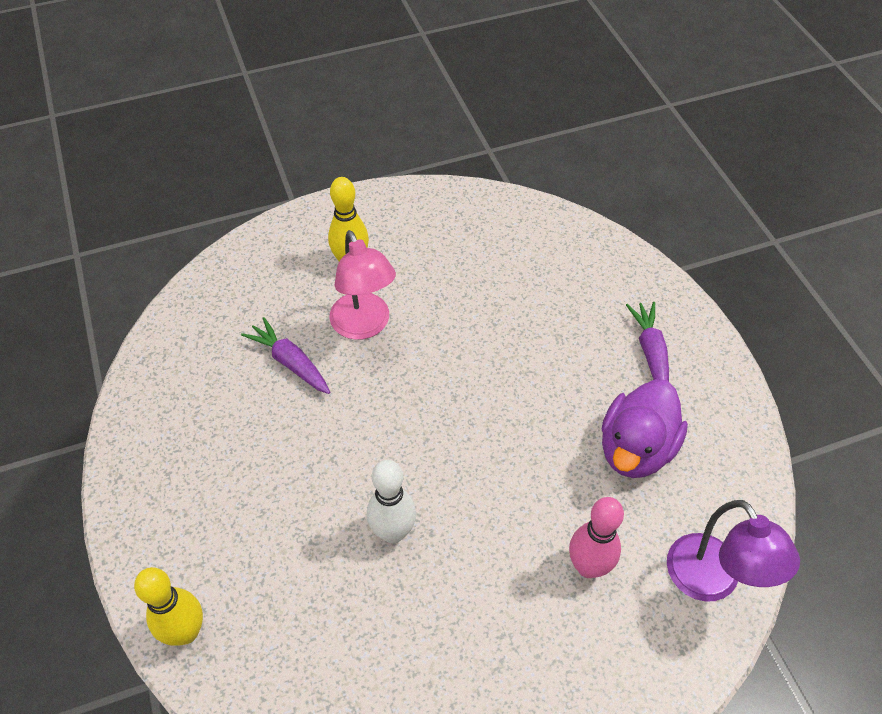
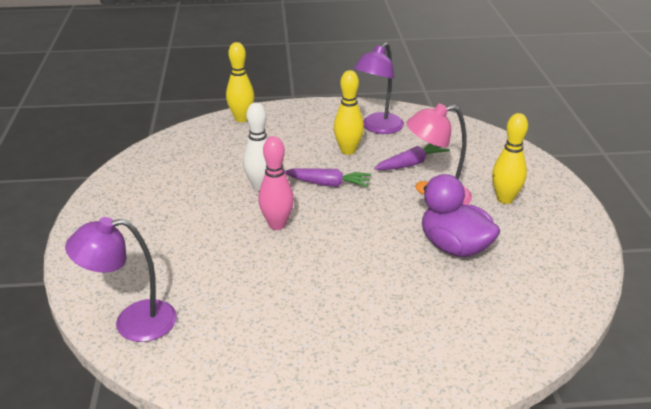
camera: 105 degrees right, 20 degrees down
(194, 418) = (378, 128): none -> purple lamp
(269, 443) = (348, 151): none -> yellow bowling pin
(588, 567) = (185, 262): pink bowling pin -> pink bowling pin (277, 225)
(636, 449) = (266, 313): purple duck -> purple duck (454, 247)
(650, 352) = (362, 352): purple carrot -> purple carrot (328, 184)

